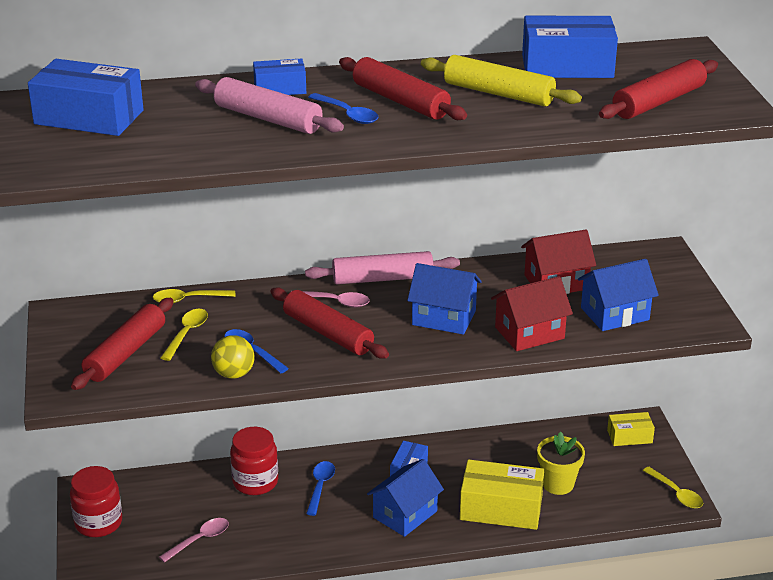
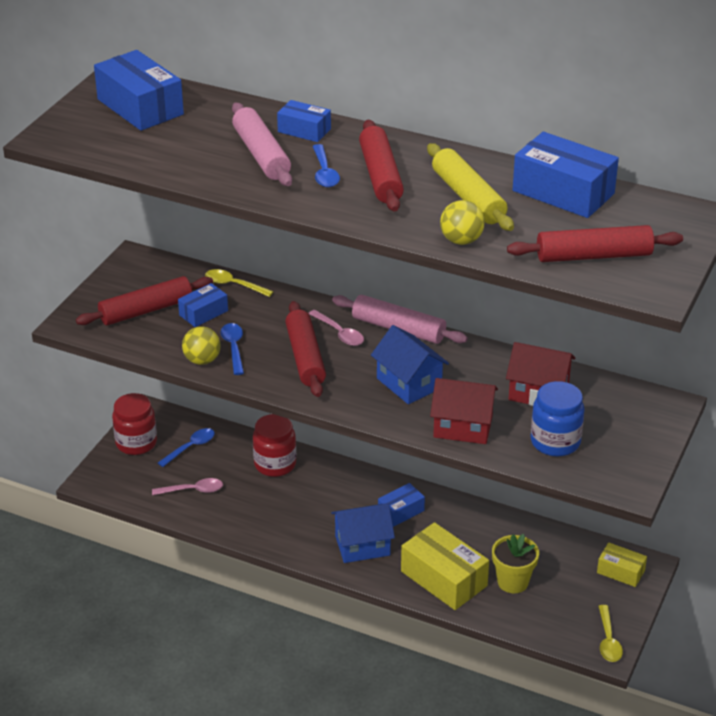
camera: 35 degrees right, 5 degrees up
(187, 334) = (203, 313): yellow spoon -> blue box
(320, 487) = (319, 491): blue spoon -> blue spoon (190, 447)
(541, 126) = (461, 240): none -> yellow ball
(614, 314) = (555, 442): blue house -> blue jar

